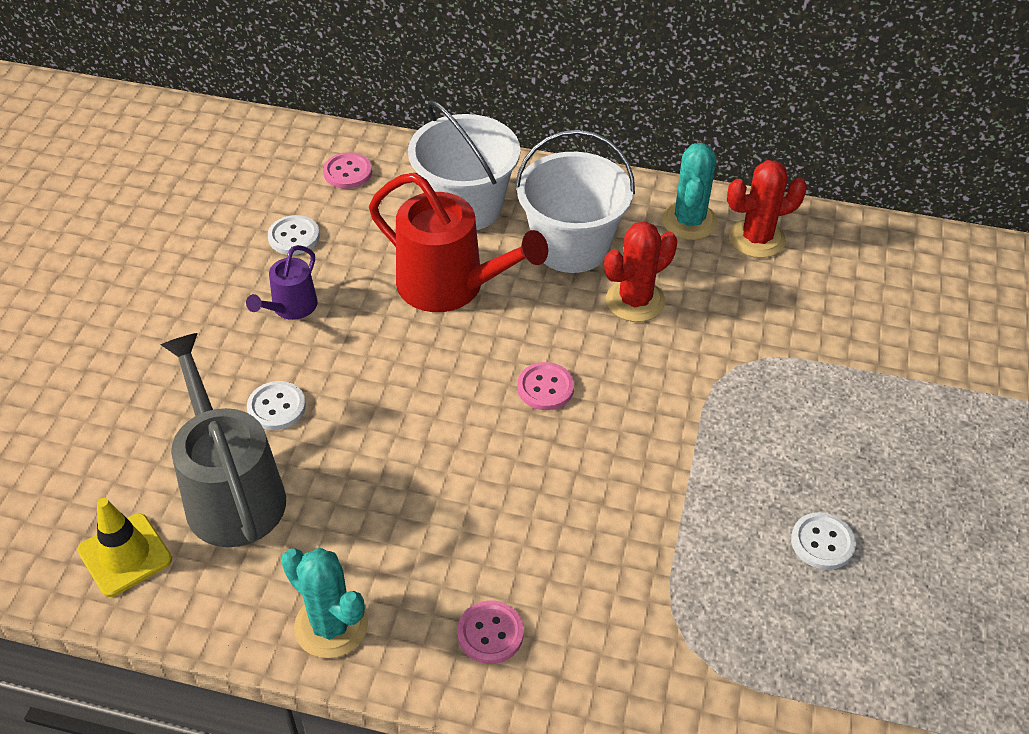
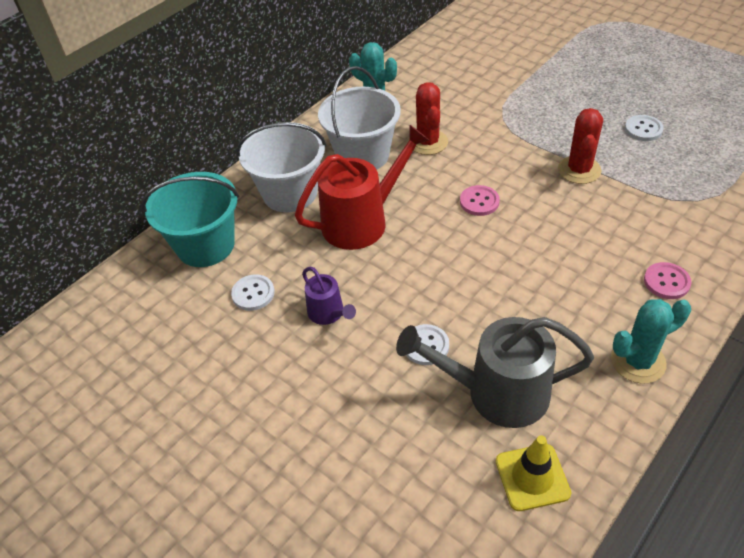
camera: 60 degrees left, 0 degrees up
(347, 172) = (205, 245): pink button -> turquoise bucket
(756, 239) = (407, 80): red cactus -> red cactus (579, 170)

